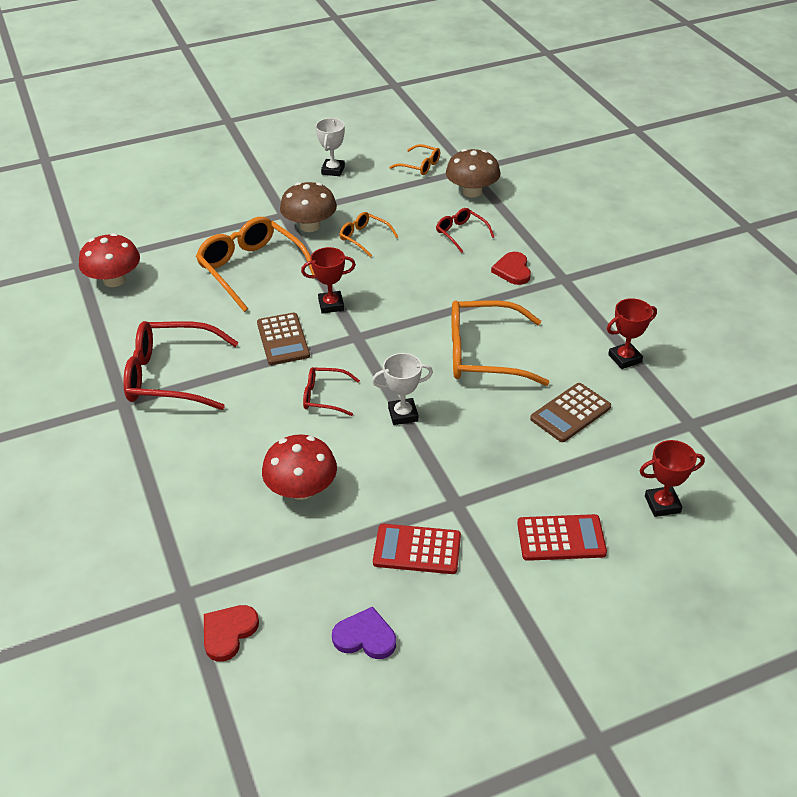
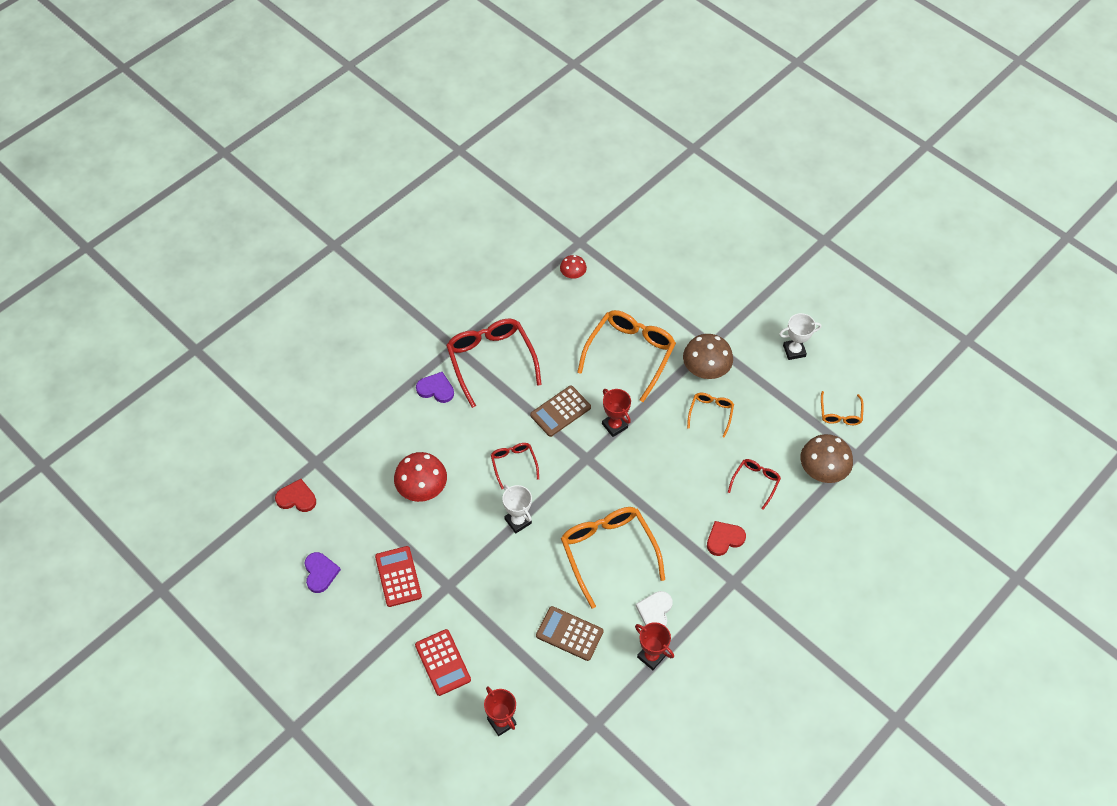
camera: 65 degrees right, 15 degrees up
(114, 280) = (573, 274): red mushroom -> red mushroom, size x0.56
(170, 436) = (436, 389): none -> purple heart
(573, 340) = (655, 611): none -> white heart

